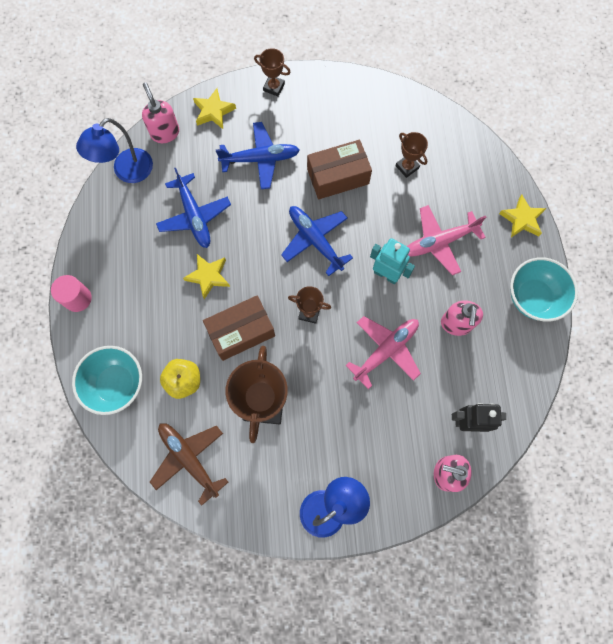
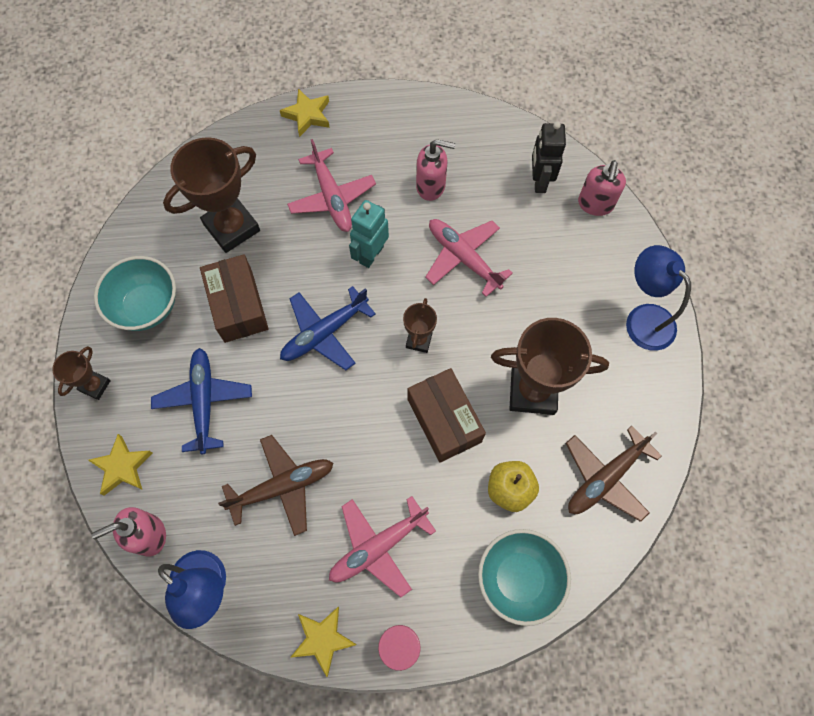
camera: 90 degrees left, 5 degrees down
(147, 283) = (378, 547): none -> pink plane
(194, 216) = (282, 486): blue plane -> brown plane
(208, 276) = (370, 464): yellow star -> yellow star (323, 639)
(407, 167) = (232, 227): brown trophy -> brown trophy, size x1.97
(533, 297) = (400, 112): turquoise bowl -> turquoise bowl (147, 307)

